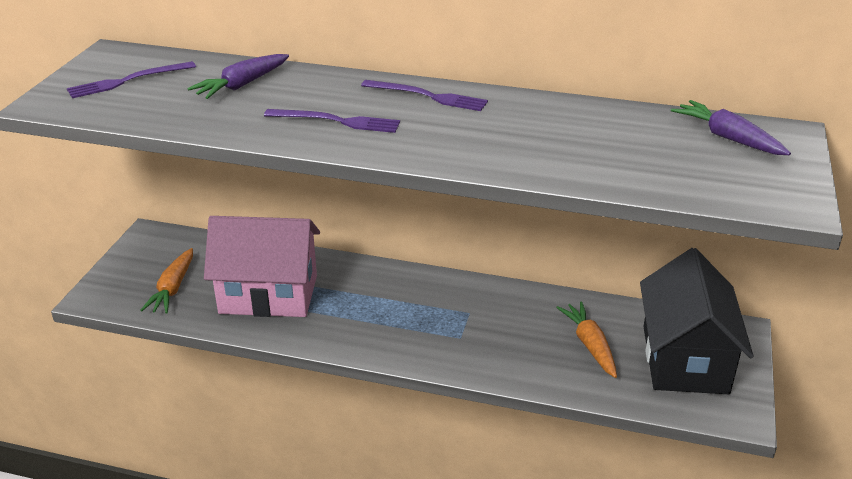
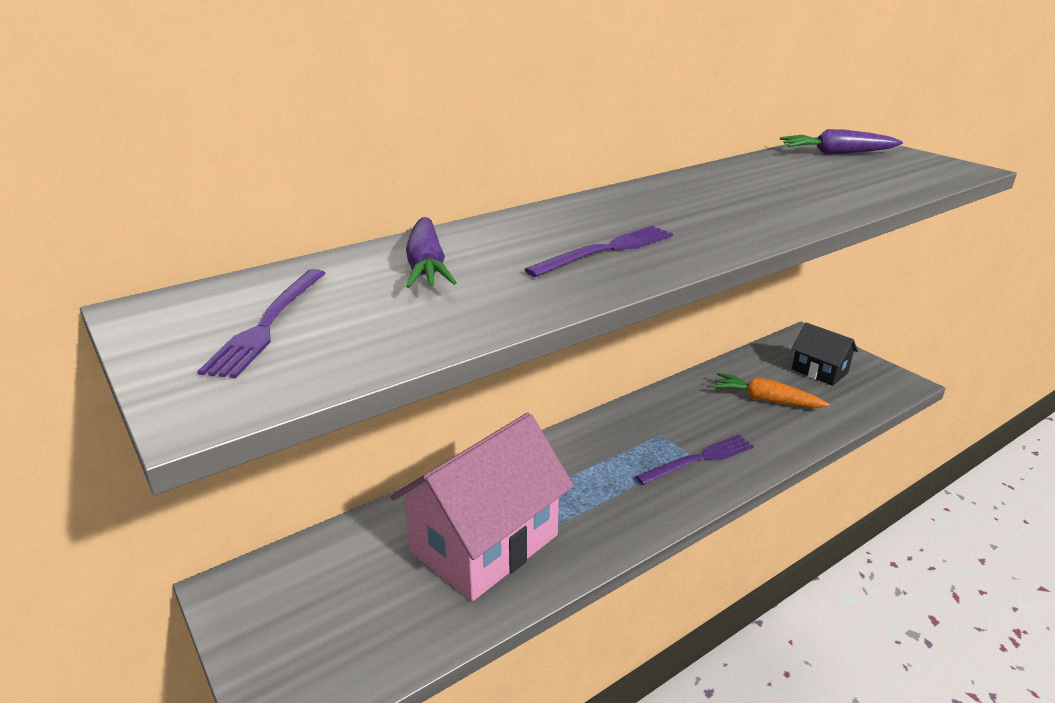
camera: 50 degrees left, 5 degrees down
(173, 288) = (372, 619): orange carrot -> none
(428, 96) = (613, 204): purple fork -> purple fork (699, 459)
(685, 359) = (819, 371): black house -> black house, size x0.51

